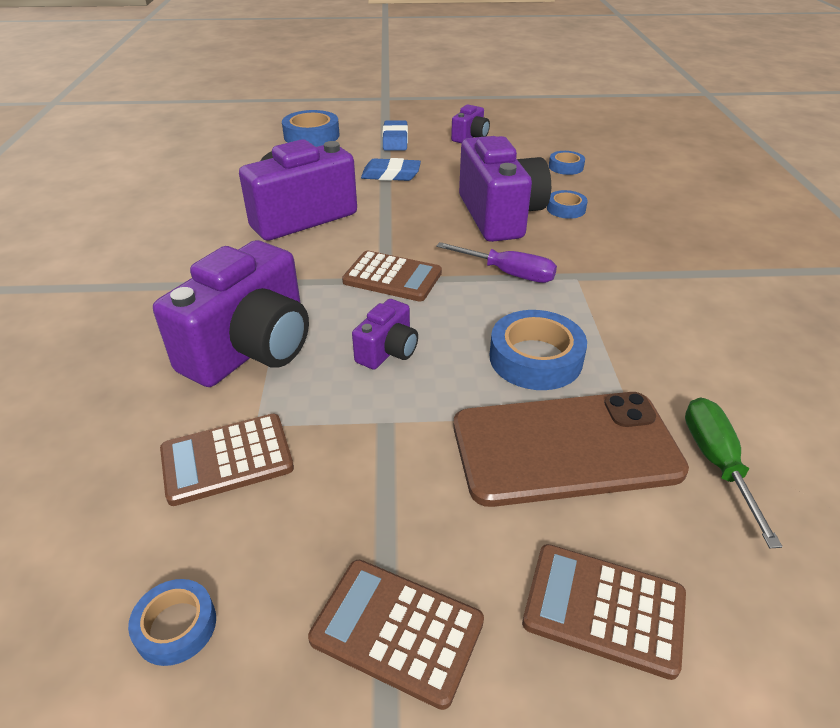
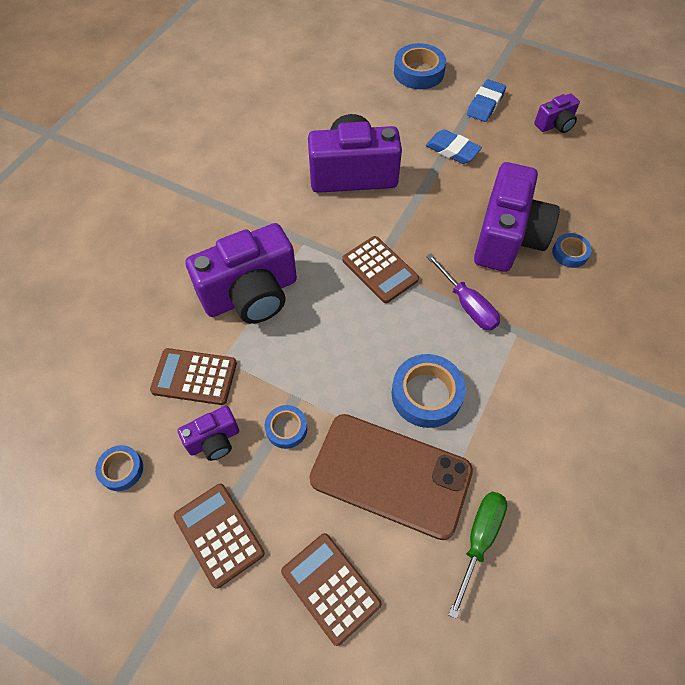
camera: 30 degrees right, 20 degrees up
(388, 351) = (333, 339): purple camera -> purple camera (214, 440)
(566, 167) = (613, 200): blue tape -> blue tape (286, 428)

